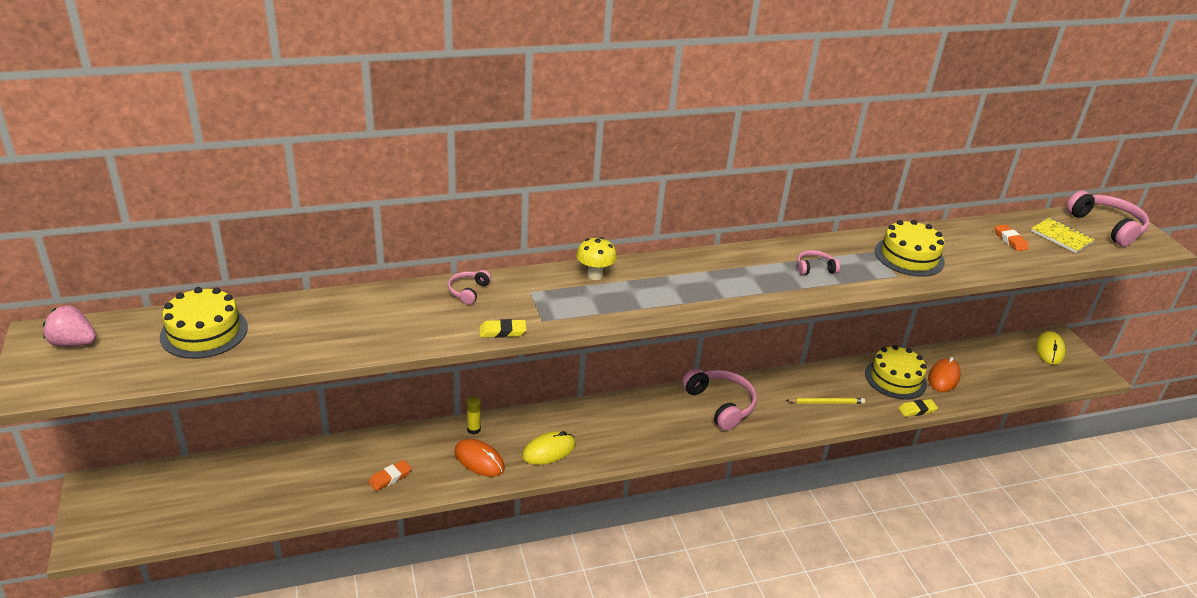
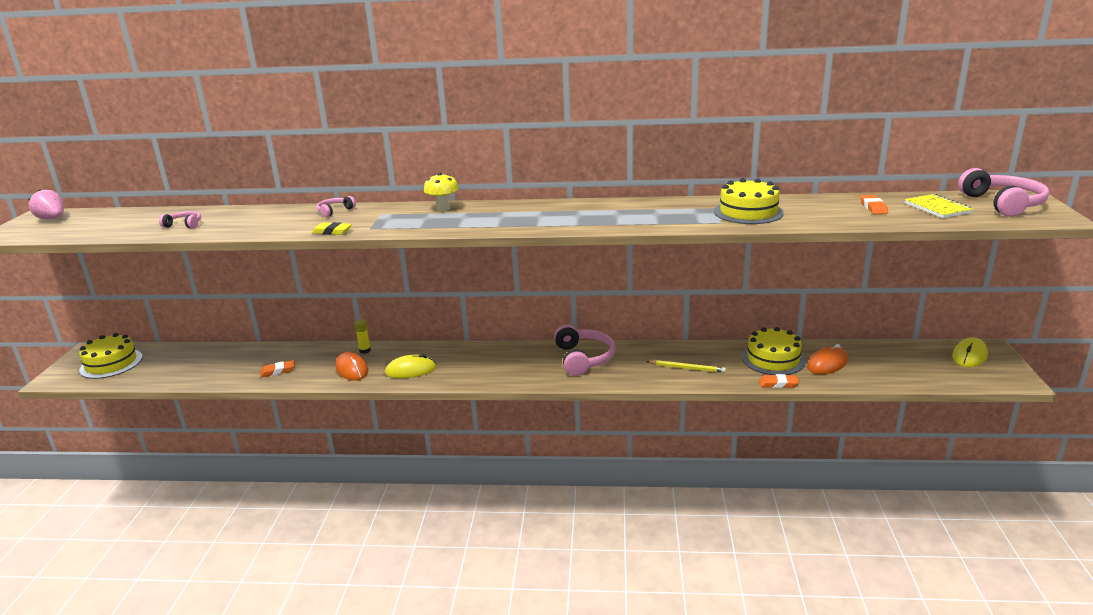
camera: 25 degrees right, 10 degrees down
(204, 332) = (133, 219): yellow cake -> yellow cake (111, 363)
(814, 268) = (643, 214): pink headphones -> pink headphones (184, 225)
(917, 410) = (778, 384): yellow eraser -> orange eraser

